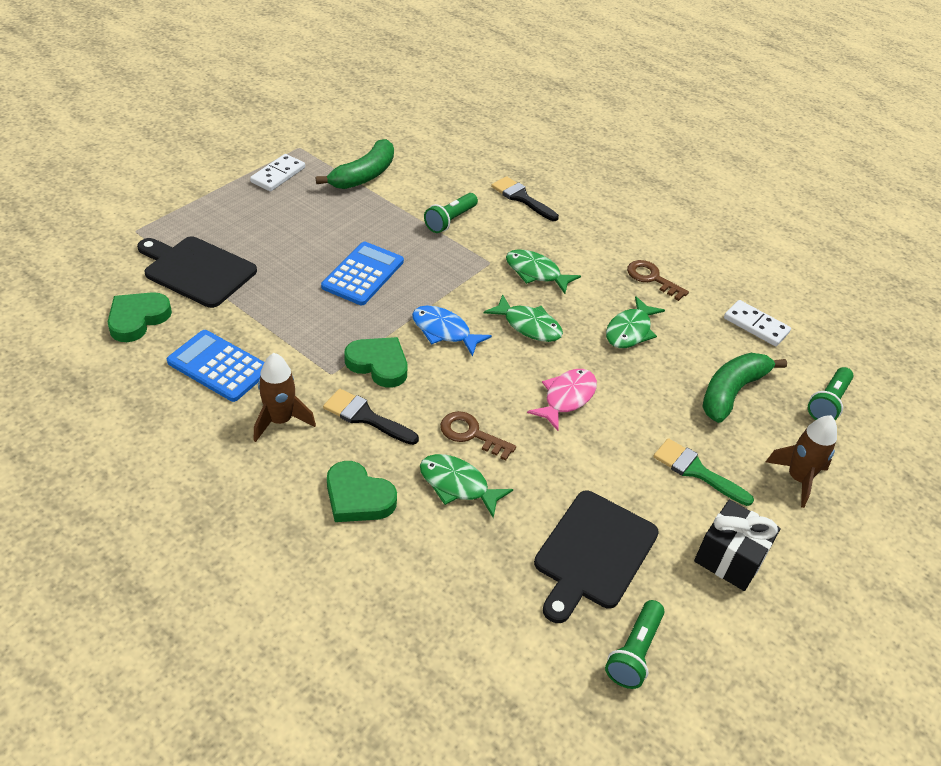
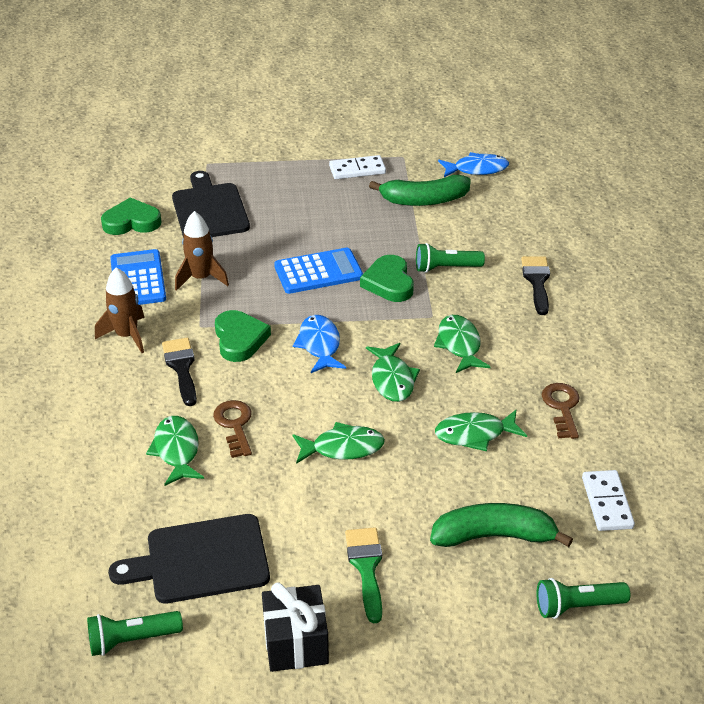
camera: 50 degrees right, 5 degrees down
(358, 497) = (105, 413): green heart -> green heart (389, 283)
(369, 132) = (477, 169): none -> blue fish
(566, 398) = (343, 448): pink fish -> green fish
(798, 479) = (447, 637): brown rocket -> brown rocket (201, 278)

